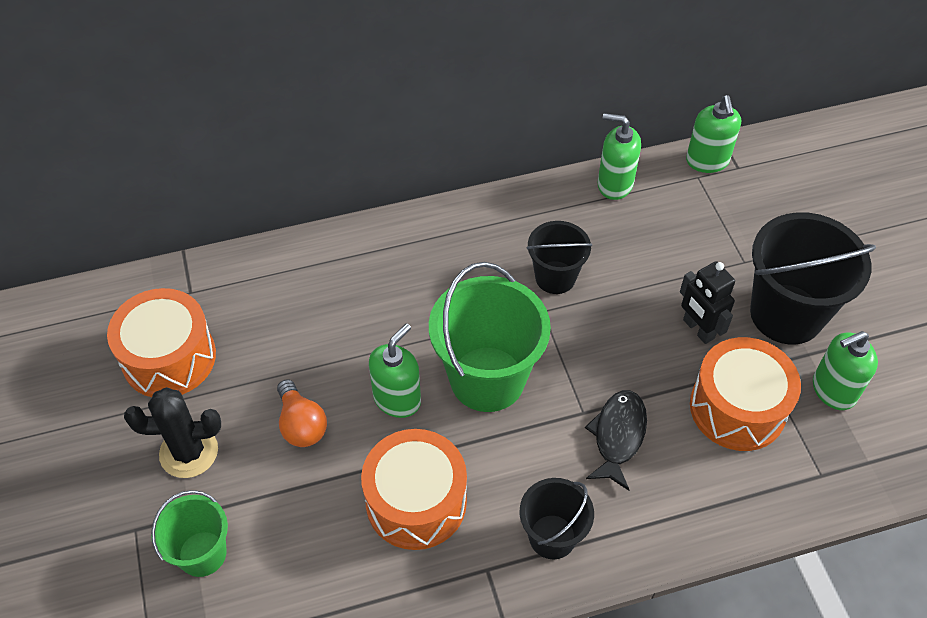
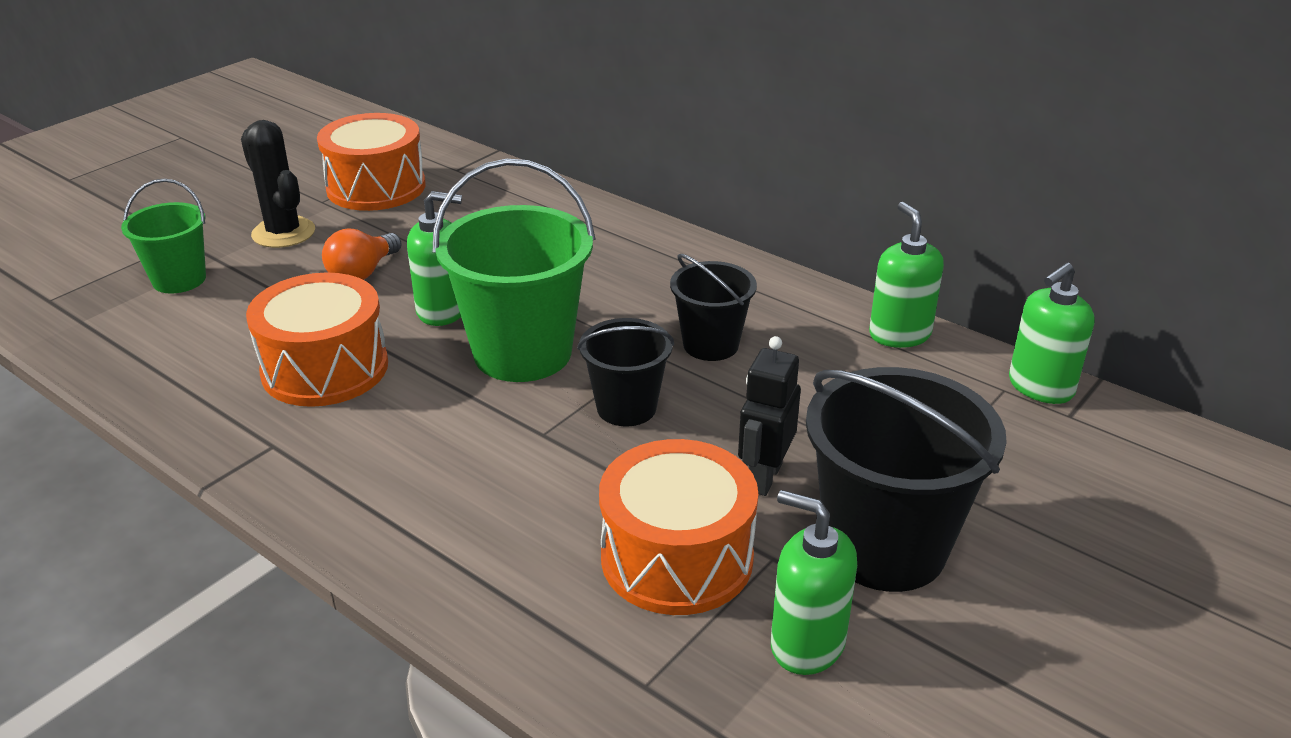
camera: 55 degrees right, 20 degrees down
(552, 536) = (349, 475): black bucket -> black bucket (626, 407)
(618, 436) = (534, 472): black fish -> none

